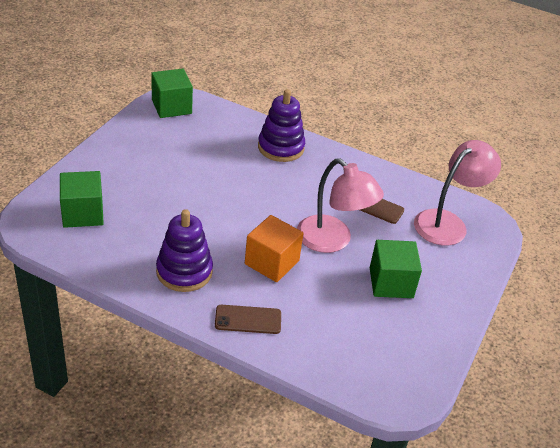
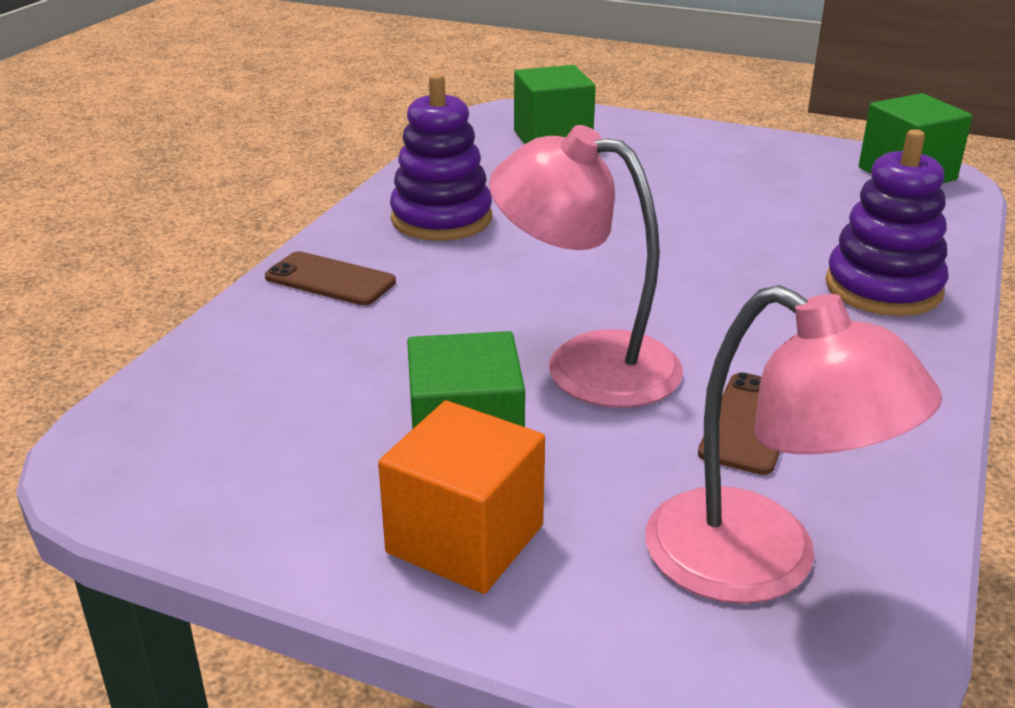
camera: 90 degrees right, 10 degrees down
(248, 320) = (330, 280): brown phone -> brown phone turned 60 degrees counterclockwise
(272, 262) = (490, 295): orange cube -> orange cube (465, 539)
(332, 241) = (586, 363): pink lamp -> pink lamp turned 75 degrees clockwise

